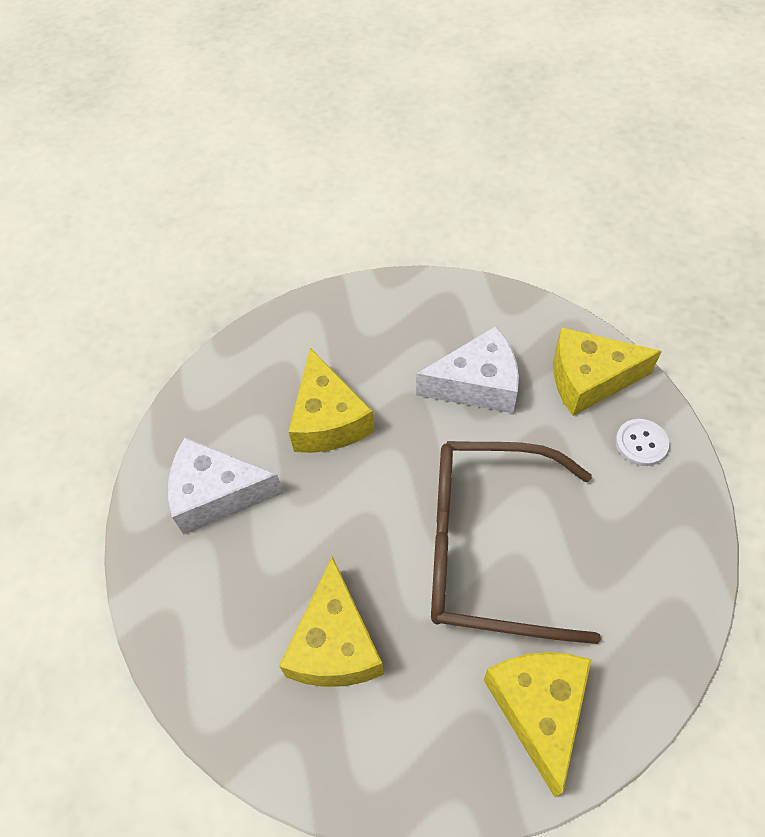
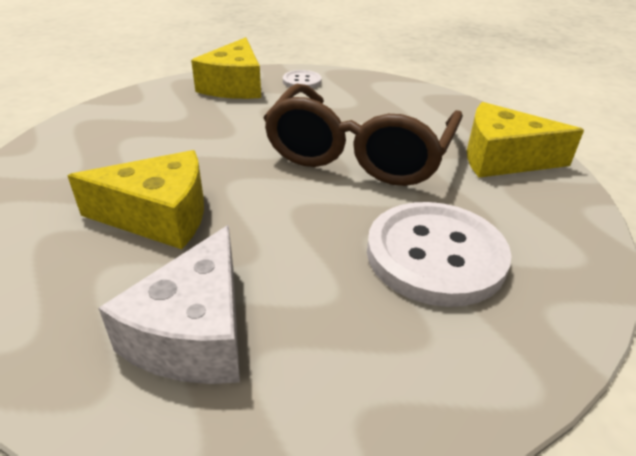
camera: 80 degrees left, 20 degrees down
(335, 643) = (435, 255): yellow cheese -> white button
(477, 384) = (196, 127): white cheese -> none

